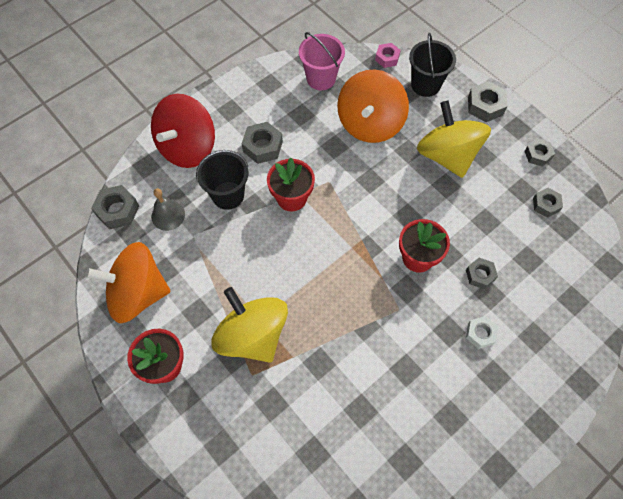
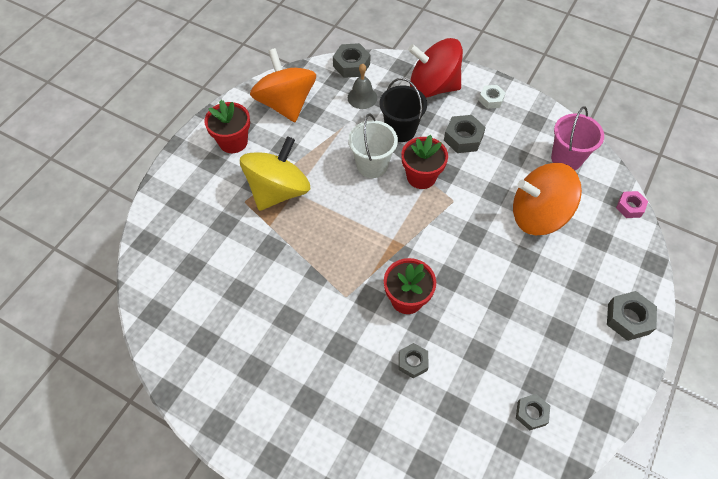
camera: 70 degrees right, 5 degrees down
(259, 236) = (372, 165): none -> white bucket
(425, 85) = (618, 252): black bucket -> none
(447, 155) = (540, 296): yellow spinning top -> none
(480, 334) = (348, 377): white nut -> white nut (491, 99)
(537, 155) = (594, 390): grey nut -> none

